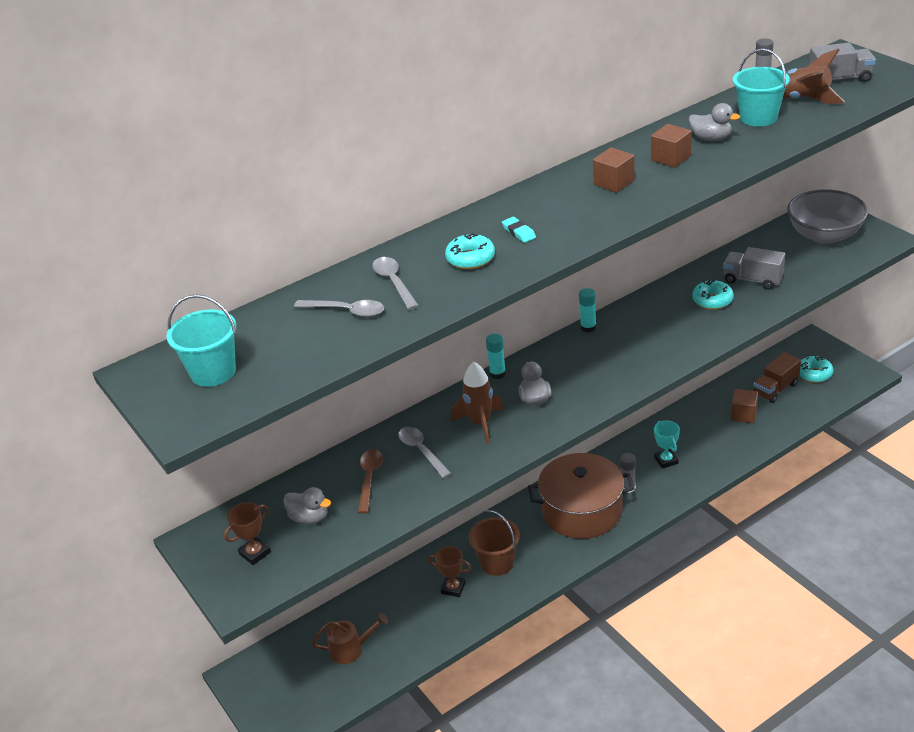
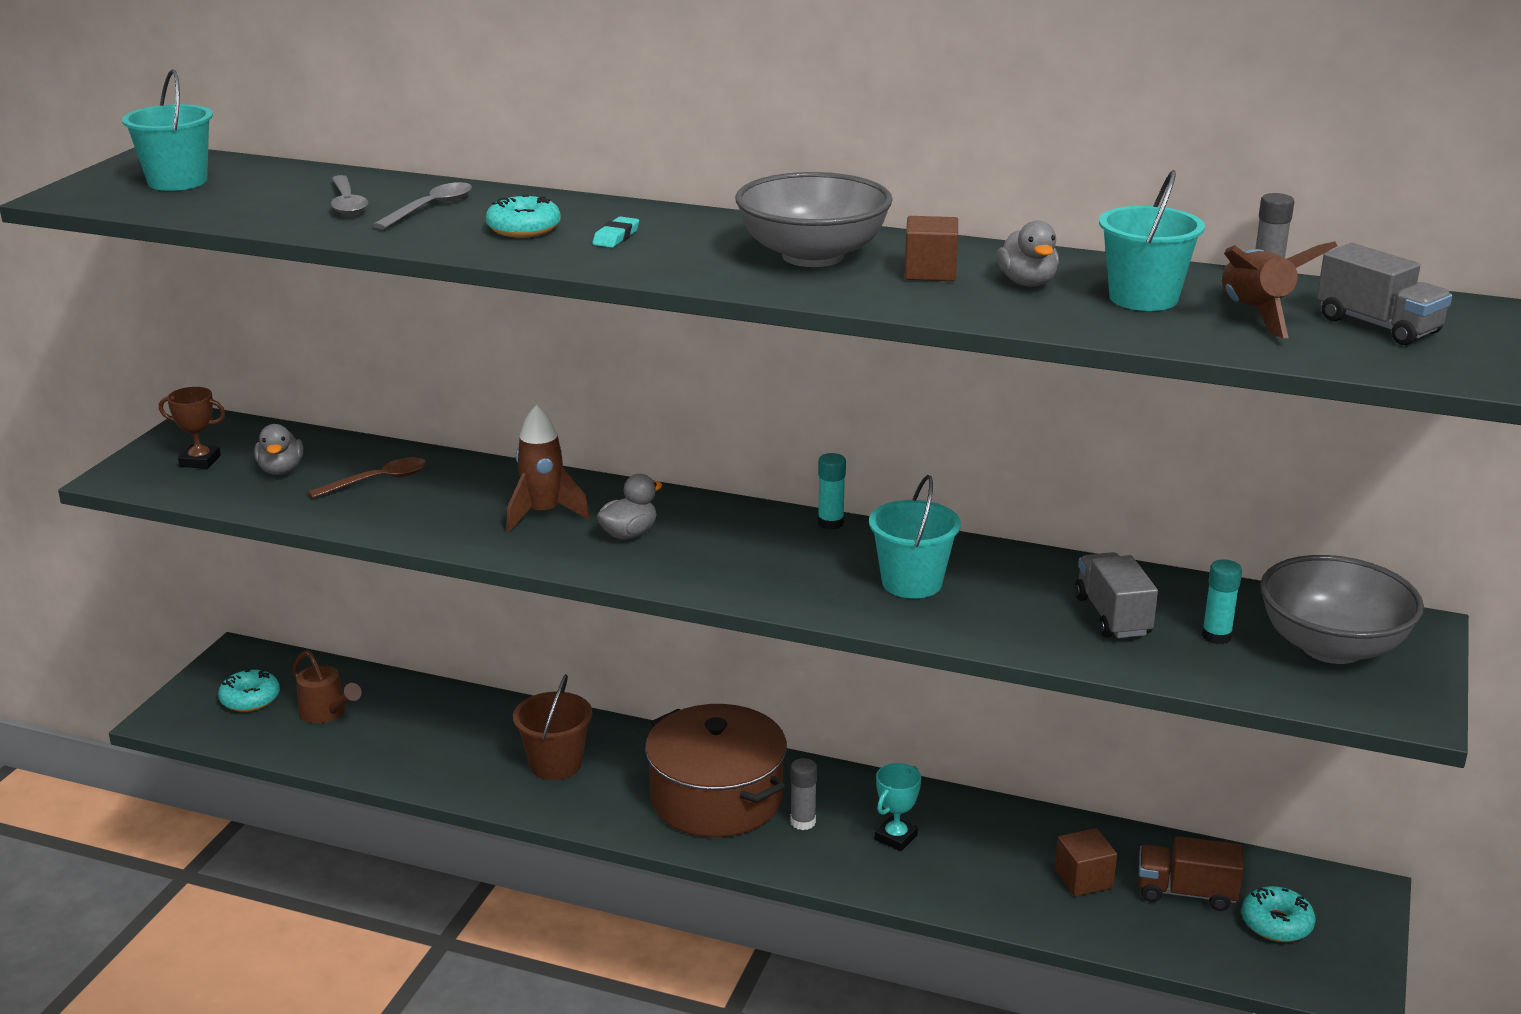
camera: 50 degrees right, 10 degrees down
(421, 451) = (456, 494): grey spoon -> none
(453, 588) = (483, 747): brown trophy -> none
(497, 374) = (659, 493): turquoise glue stick -> turquoise glue stick (1216, 636)
(614, 183) = (813, 256): brown cube -> grey bowl
(672, 325) = (911, 583): none -> turquoise bucket
(712, 300) = (1013, 597): turquoise donut -> turquoise donut (250, 699)

